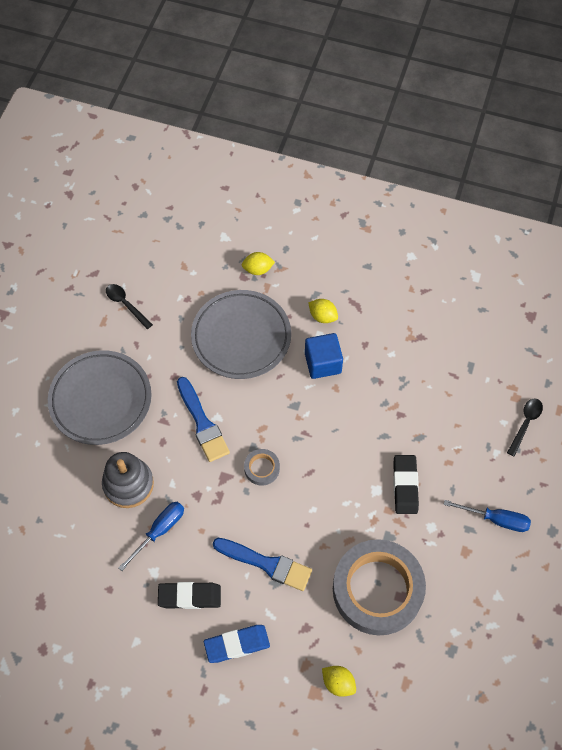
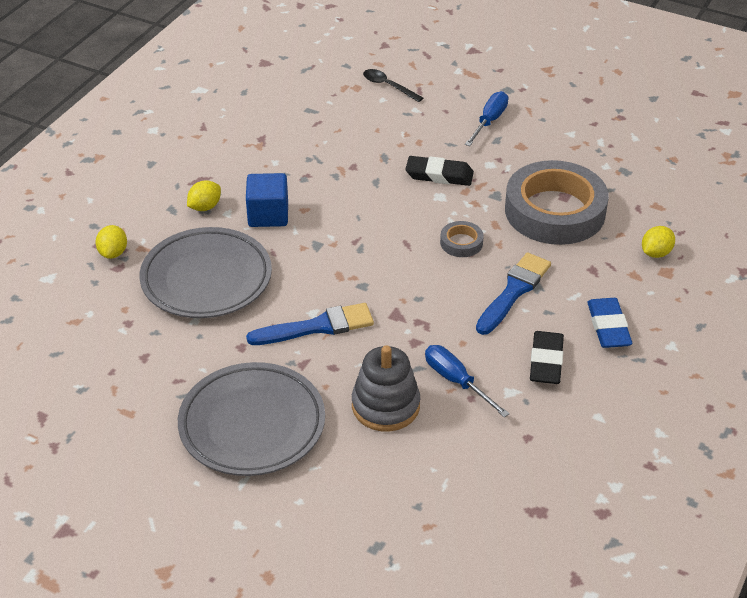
camera: 80 degrees left, 20 degrees down
(126, 304) = (110, 385): black spoon -> none
(262, 468) = (392, 281): grey tape -> grey tape (461, 243)

